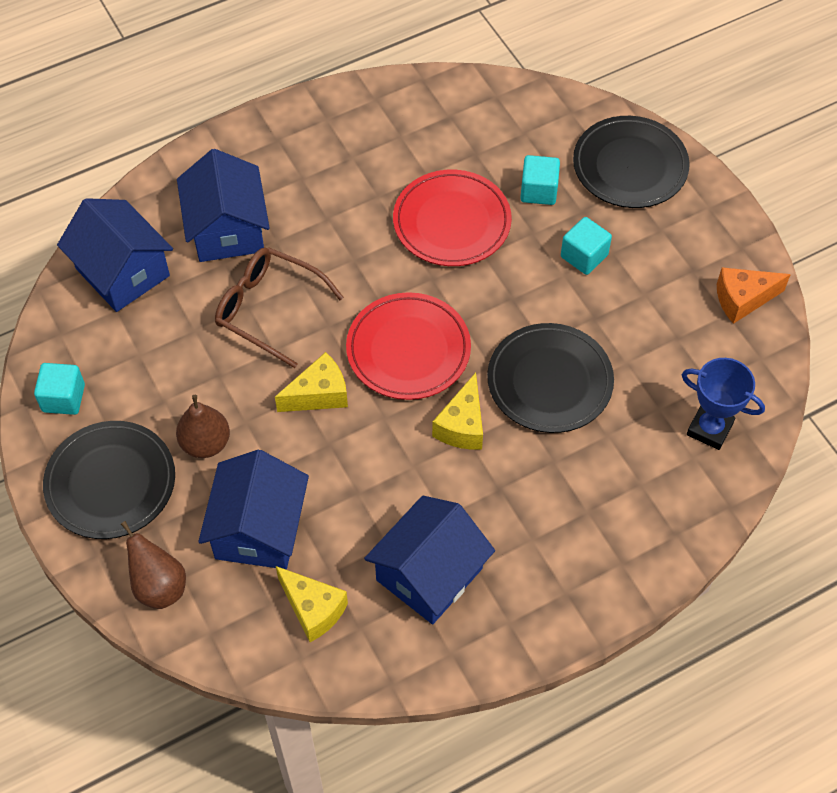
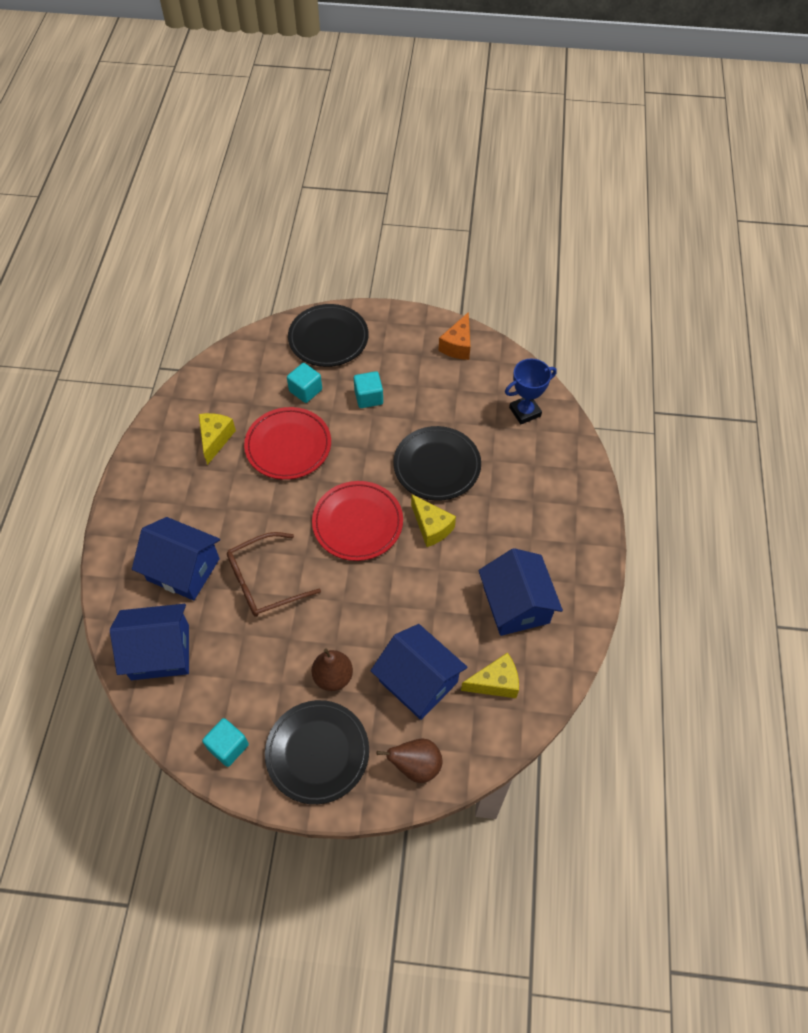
camera: 55 degrees left, 0 degrees up
(319, 394) = (350, 590): yellow cheese -> yellow cheese (215, 439)

